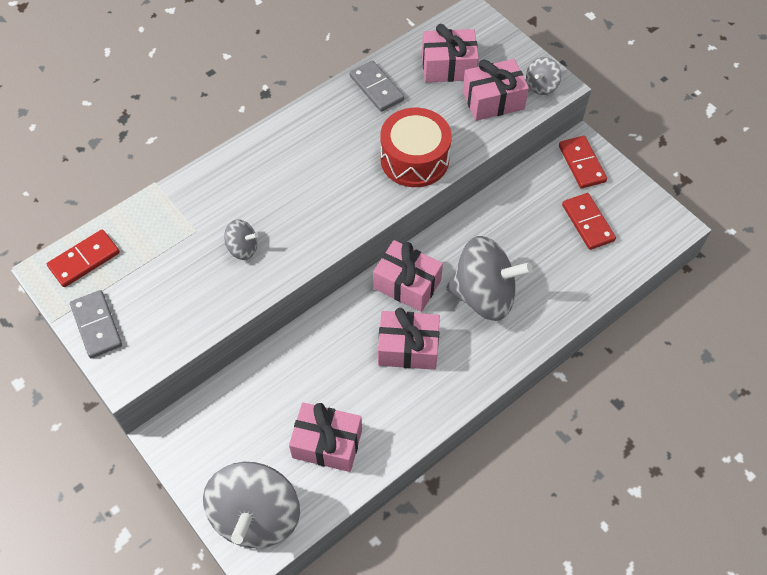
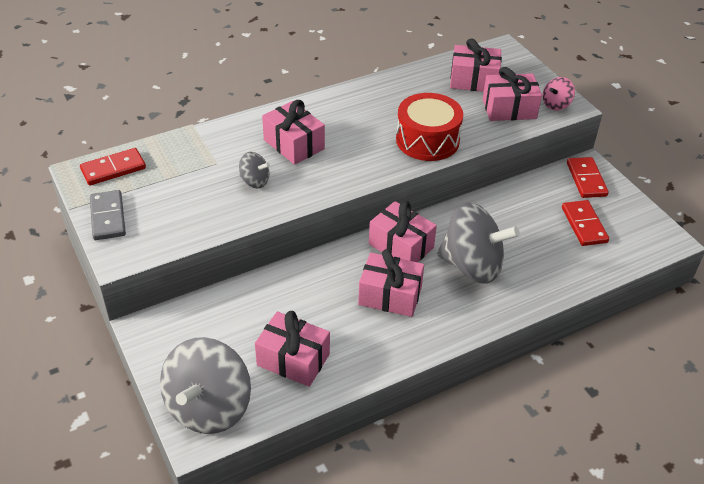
camera: 10 degrees right, 15 degrees down
(273, 190) = (294, 144): none -> pink gift
(376, 88) = (405, 86): grey domino -> none
(541, 86) = (556, 104): grey spinning top -> pink spinning top

